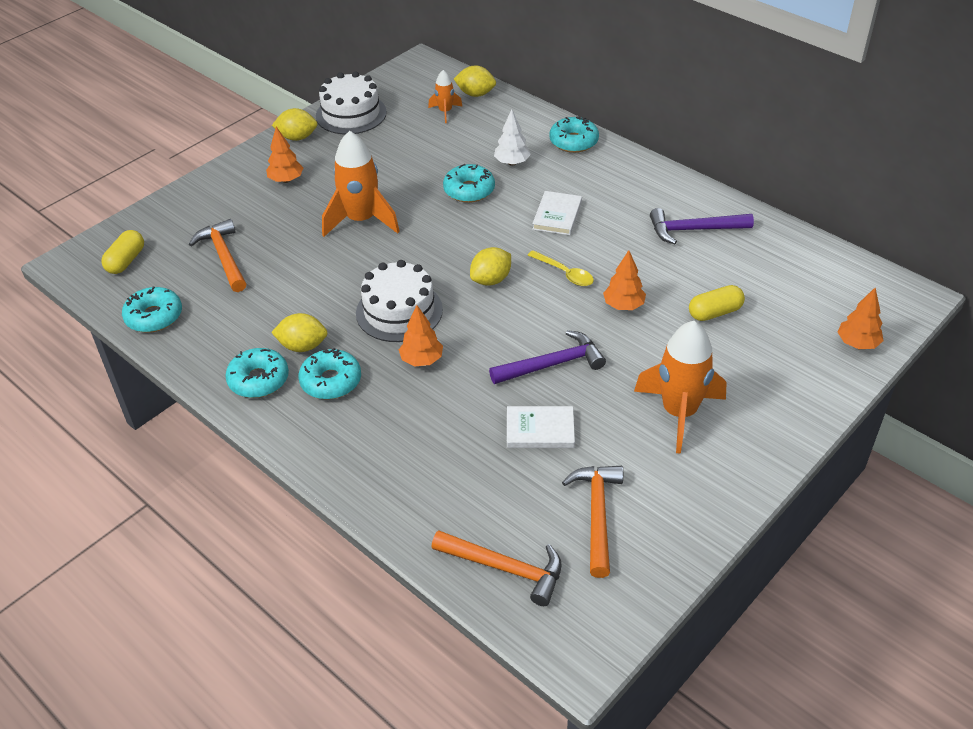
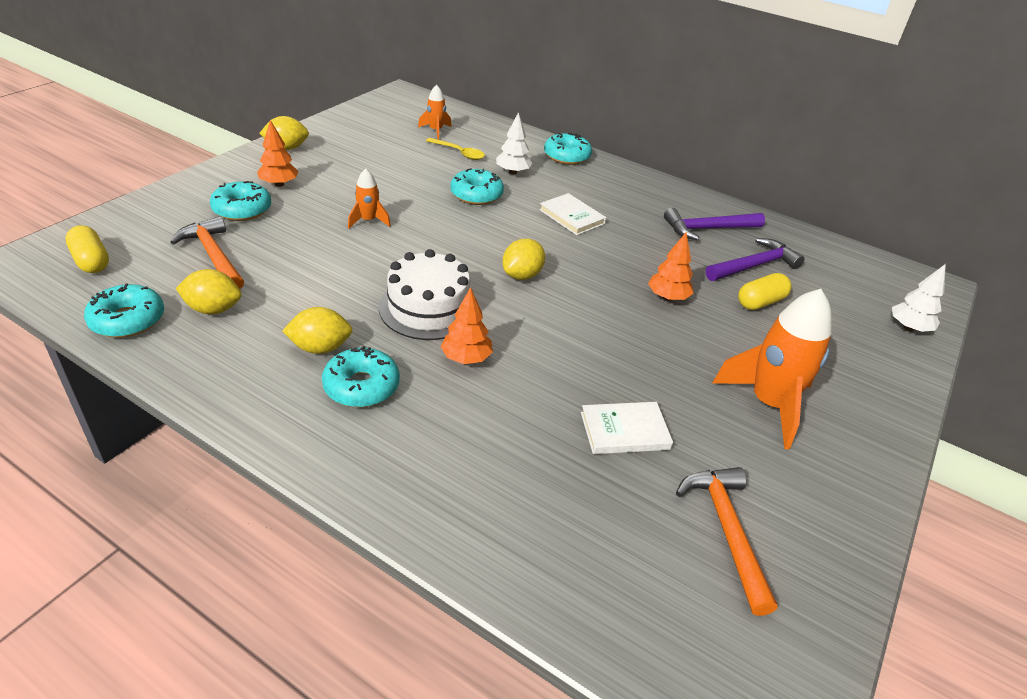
camera: 15 degrees left, 5 degrees down
(126, 261) = (91, 261): yellow capsule -> yellow capsule turned 45 degrees counterclockwise
(259, 380) = (269, 388): turquoise donut -> turquoise donut (242, 209)
(351, 114) = (340, 130): white cake -> none
(361, 220) = (368, 221): orange rocket -> orange rocket, size x0.51
(475, 94) = (461, 118): yellow lemon -> yellow lemon (213, 309)
(505, 568) = (639, 614): orange hammer -> none
(552, 364) = (614, 358): purple hammer -> purple hammer (754, 266)
(557, 215) = (572, 217): white book -> white book turned 45 degrees counterclockwise
(565, 273) = (597, 268): yellow spoon -> yellow spoon (459, 153)
(857, 343) = (908, 328): orange tree -> white tree

